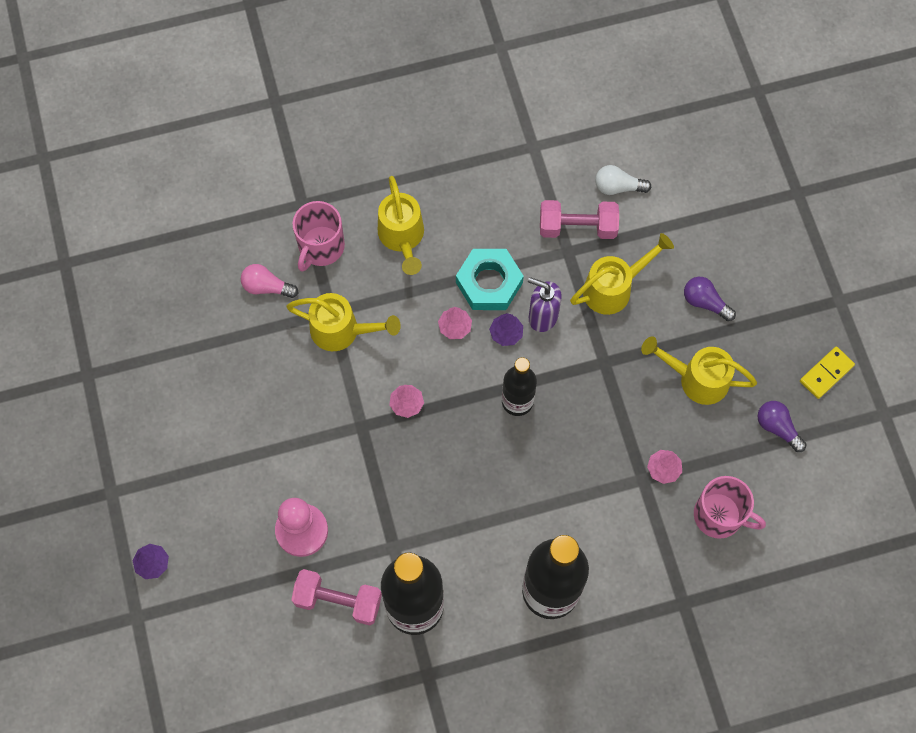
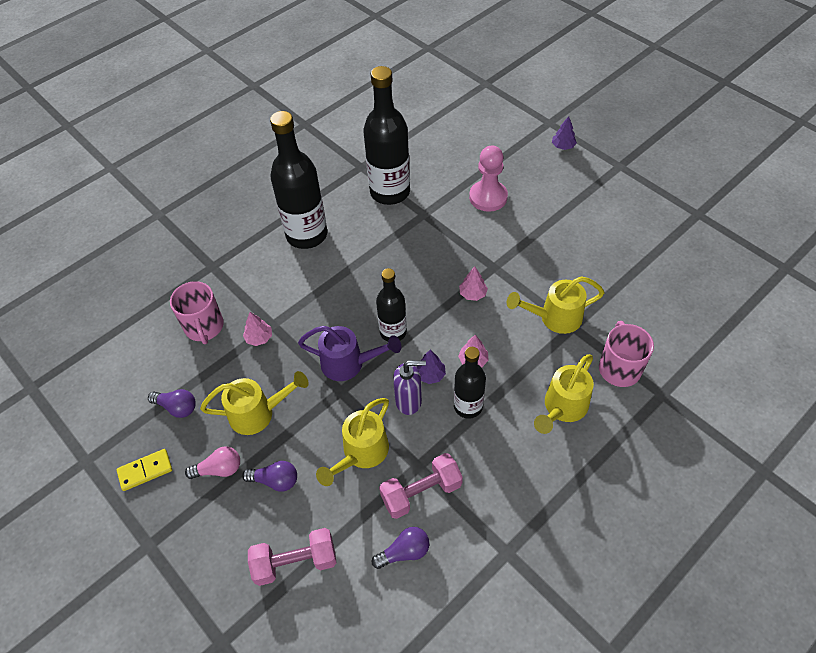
camera: 155 degrees right, 15 degrees down
(267, 287) = (633, 320): pink light bulb -> pink light bulb (219, 469)
(338, 601) = (439, 175): pink dumbbell -> pink dumbbell (295, 562)
(402, 237) = (563, 408): yellow watering can -> yellow watering can turned 105 degrees counterclockwise
(489, 283) = (468, 406): turquoise nut -> black bottle
(582, 388) = (348, 363): none -> purple watering can
(618, 187) = (404, 552): white light bulb -> purple light bulb
(719, 515) = (204, 327): pink mug -> pink mug turned 105 degrees counterclockwise
(826, 373) = (145, 470): yellow domino -> yellow domino turned 45 degrees clockwise

